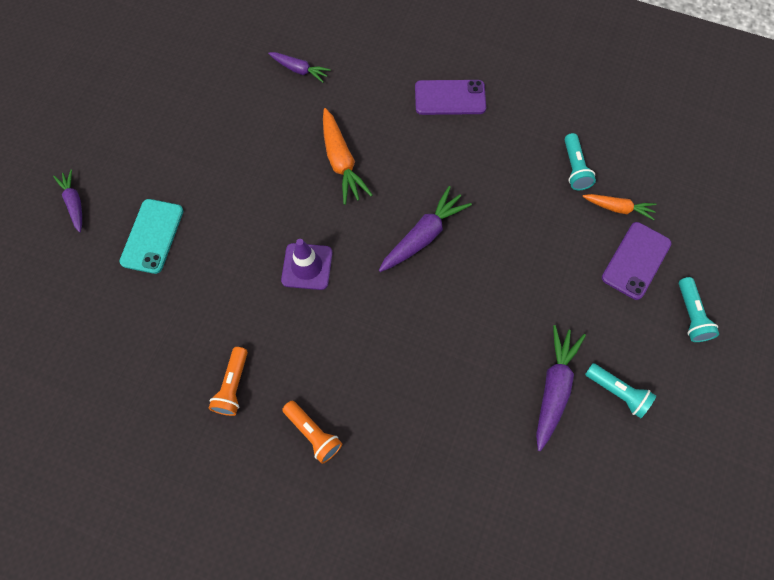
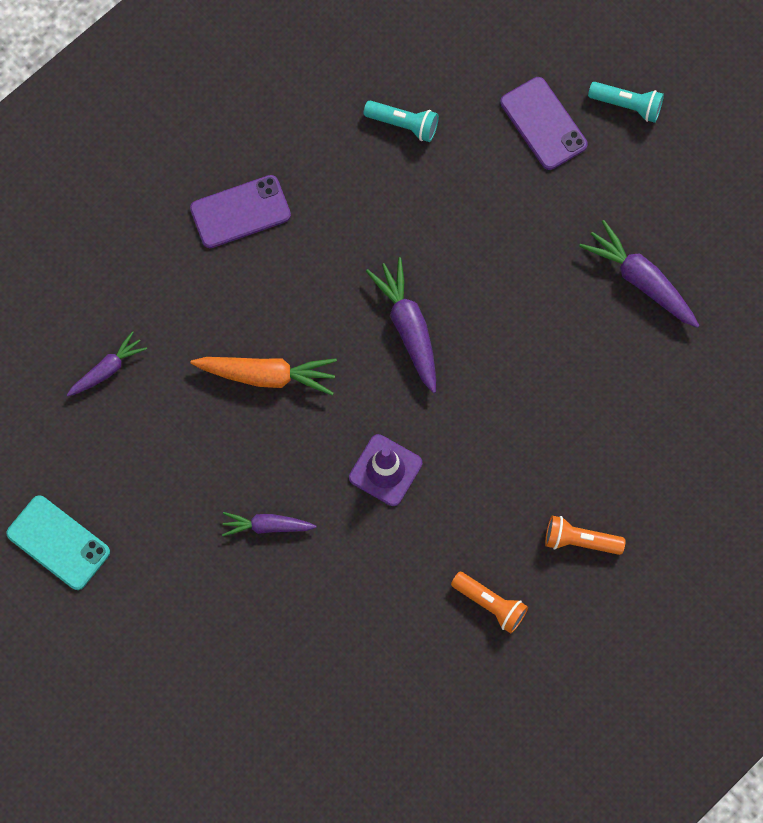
camera: 65 degrees left, 5 degrees up
(74, 203) = (169, 709): purple carrot -> purple carrot (267, 526)
(152, 236) = (261, 630): turquoise phone -> turquoise phone (58, 542)
(313, 433) = (580, 540): orange flashlight -> orange flashlight turned 150 degrees counterclockwise
(450, 98) = (240, 212): purple phone -> purple phone turned 45 degrees clockwise
(617, 392) = (672, 221): turquoise flashlight -> none
(618, 208) = (475, 106): orange carrot -> none

